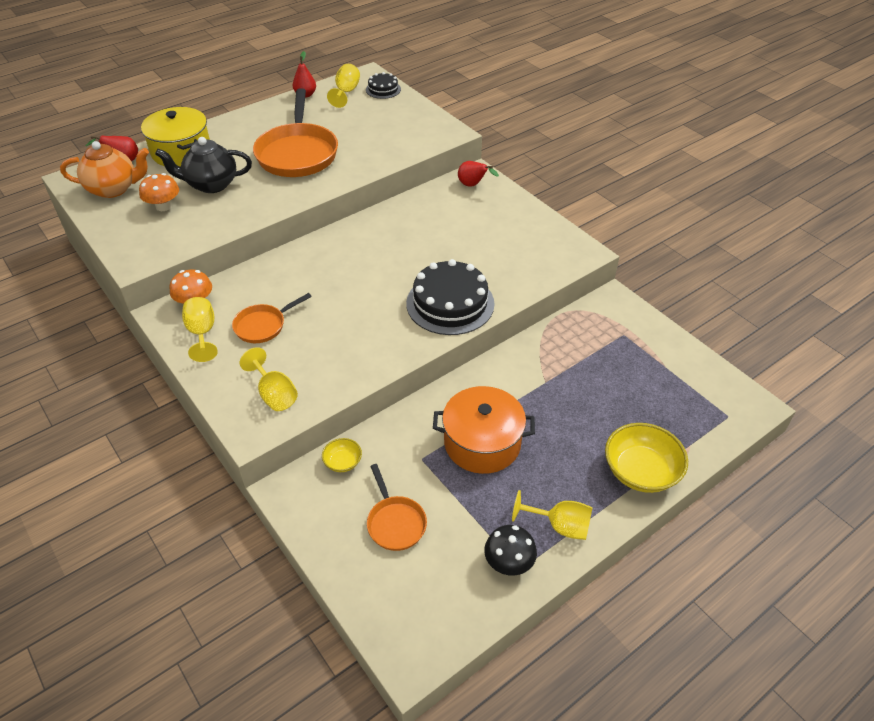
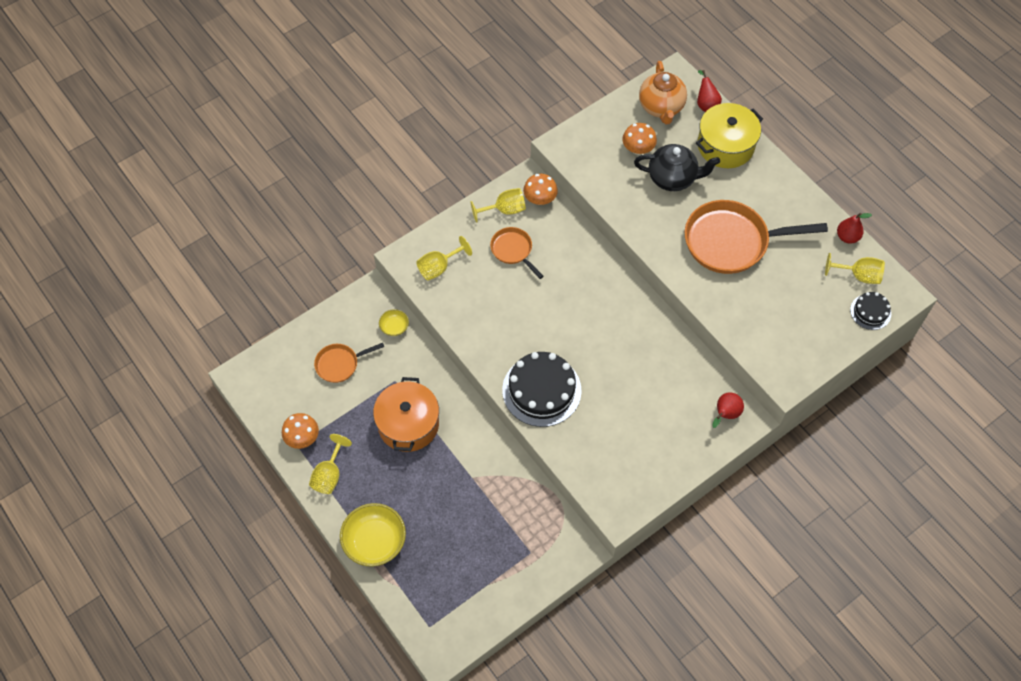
camera: 90 degrees right, 15 degrees up
(211, 185) = (673, 178): black teapot -> black teapot turned 105 degrees clockwise
(509, 562) = (302, 438): black mushroom -> orange mushroom

